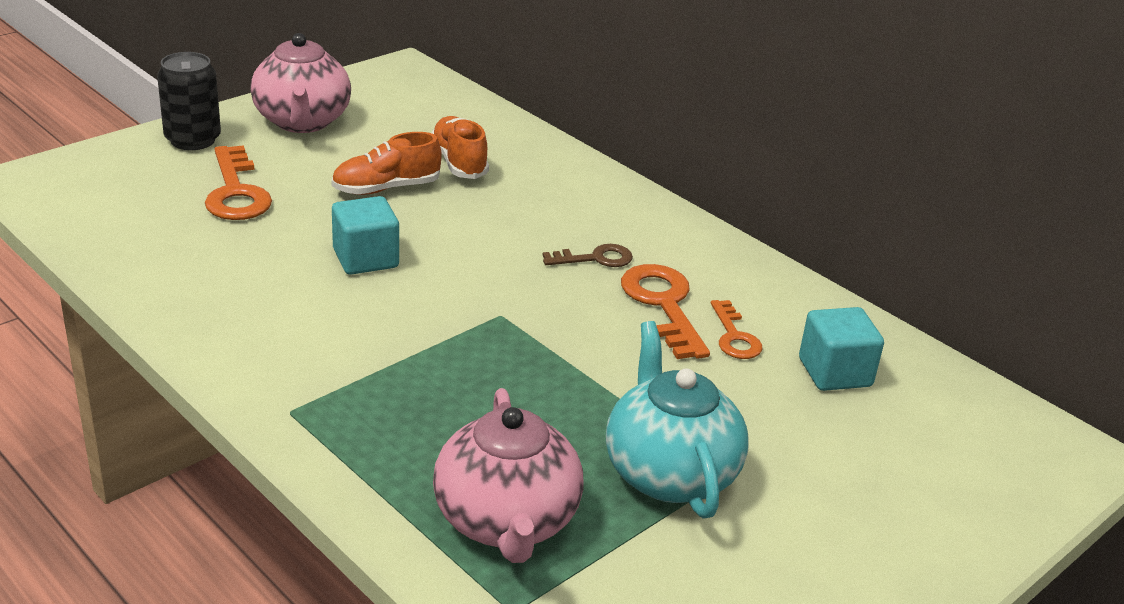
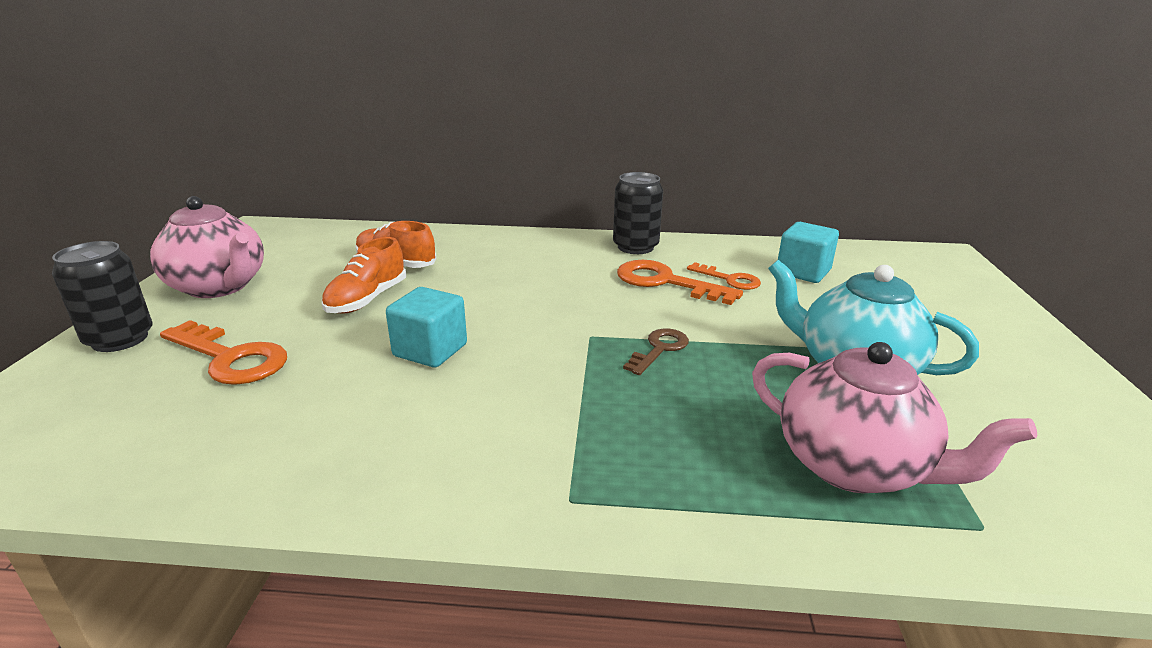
camera: 40 degrees left, 5 degrees down
(595, 258) = (583, 277): brown key -> brown key (659, 349)
(709, 253) = (635, 247): none -> black can

